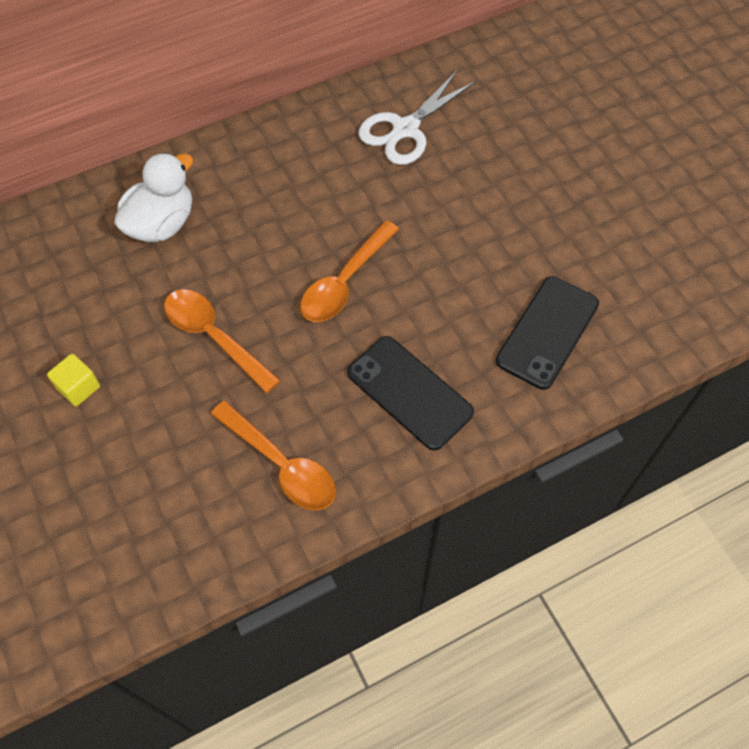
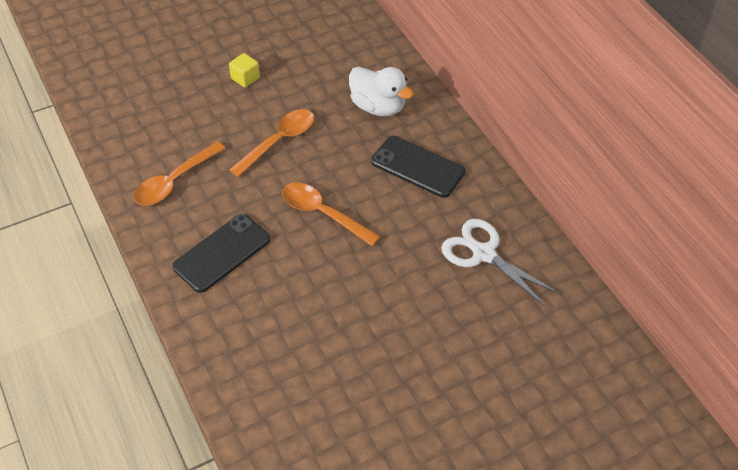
camera: 90 degrees right, 10 degrees down
(547, 332) = (268, 347): black phone -> black phone (417, 167)

